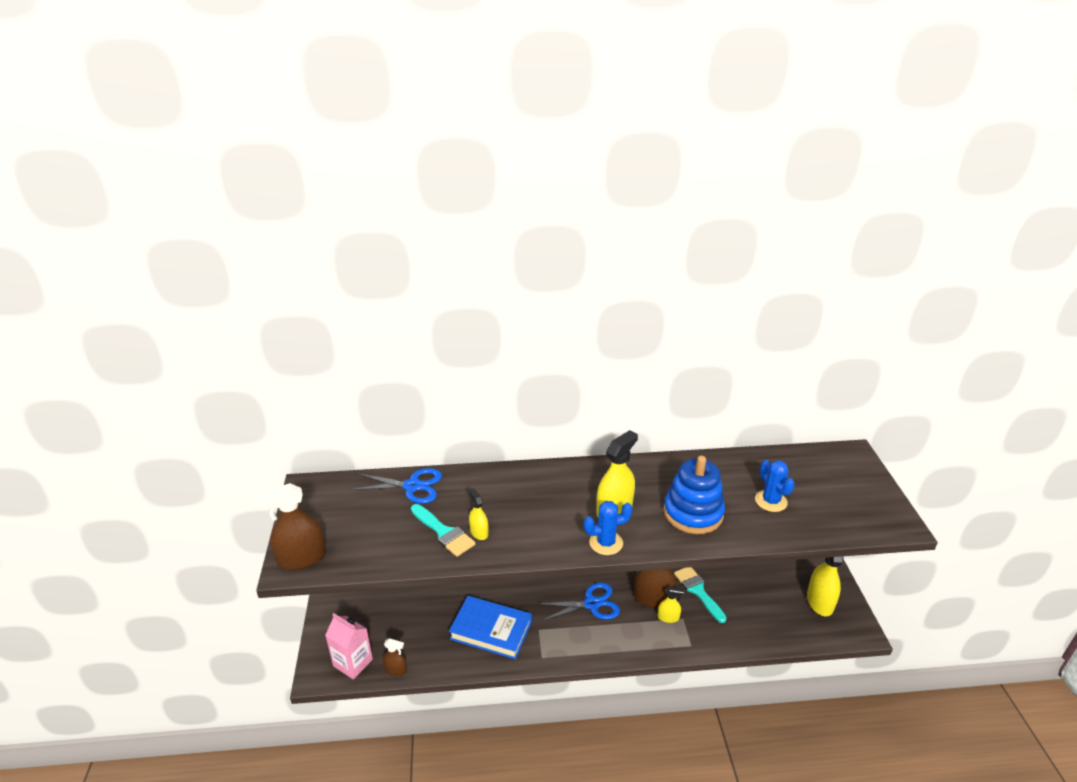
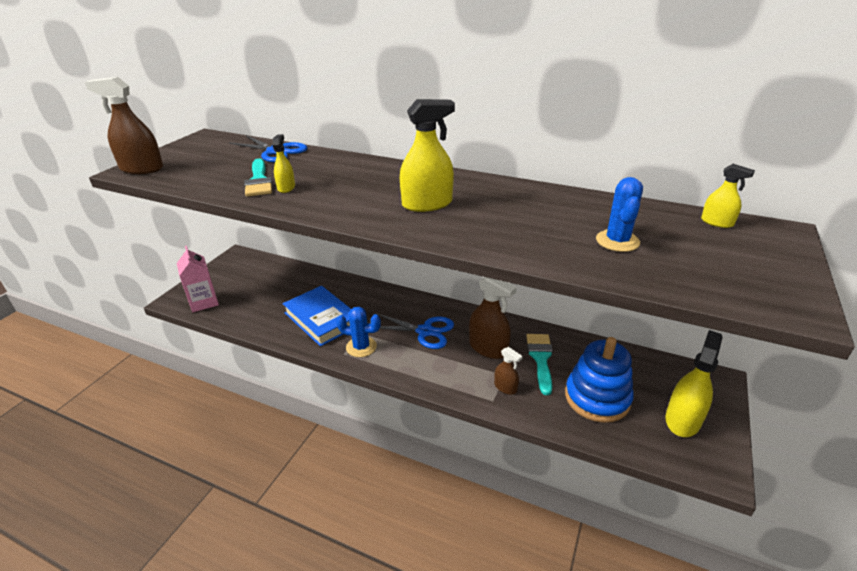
camera: 30 degrees right, 0 degrees up
(396, 670) = (226, 318): brown spray bottle -> brown spray bottle (505, 387)
(606, 543) = (387, 223): blue cactus -> blue cactus (361, 347)
(668, 617) = (489, 368): yellow spray bottle -> yellow spray bottle (717, 222)
(693, 513) = (508, 227): blue stacking toy -> blue stacking toy (597, 398)

